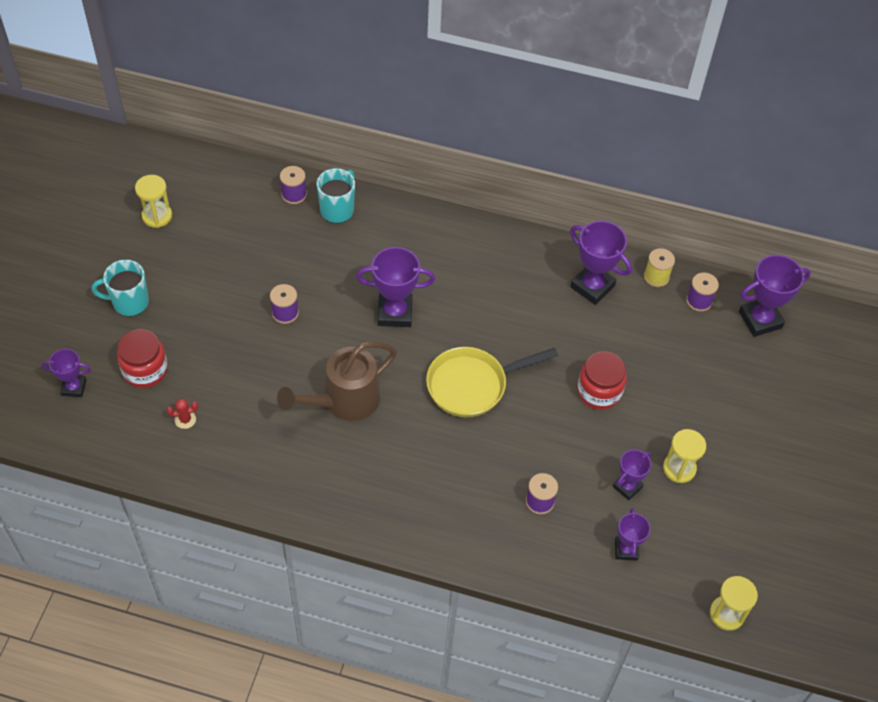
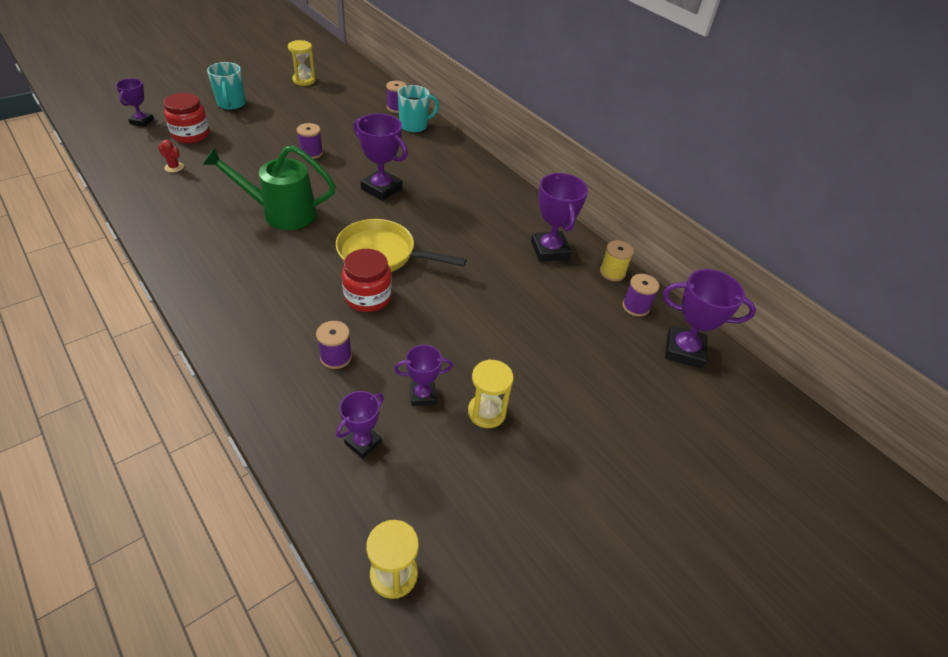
camera: 35 degrees right, 10 degrees down
(74, 387) = (142, 121): purple trophy -> purple trophy turned 60 degrees clockwise
(129, 302) = (231, 104): turquoise mug -> turquoise mug turned 135 degrees counterclockwise
(344, 401) = (281, 213): brown watering can -> green watering can
(599, 391) = (478, 315): red jar -> red jar (368, 297)

